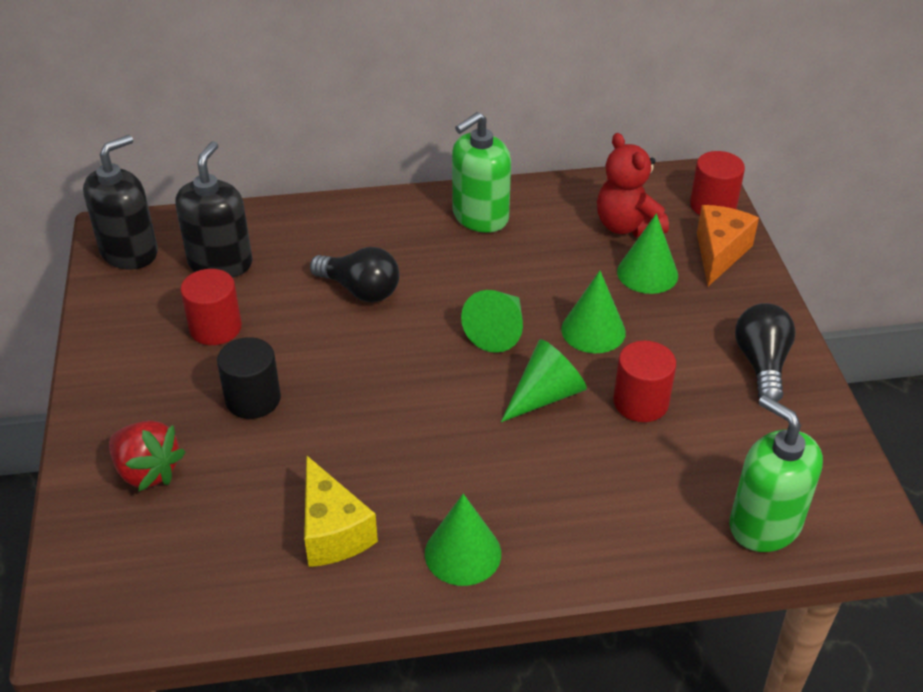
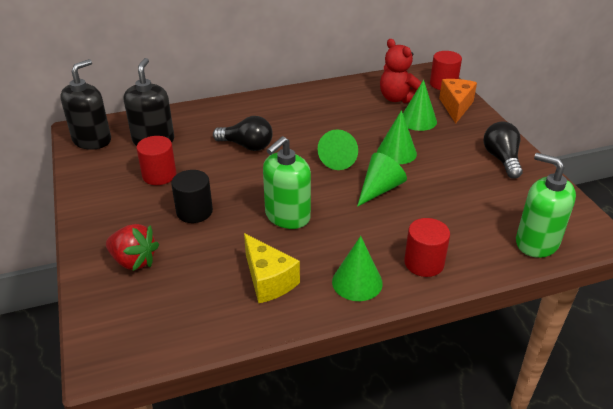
camera: 10 degrees left, 5 degrees down
(480, 216) = (309, 101): green soap dispenser -> green soap dispenser (287, 216)
(640, 402) = (438, 186): red cylinder -> red cylinder (424, 263)

